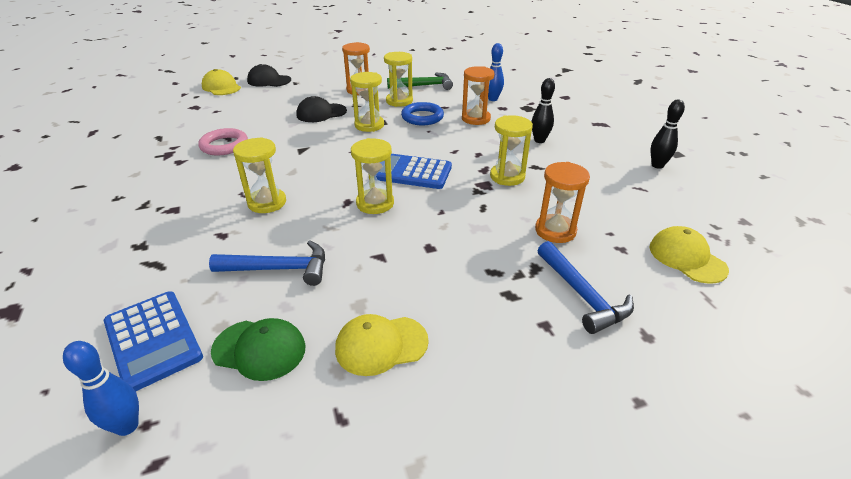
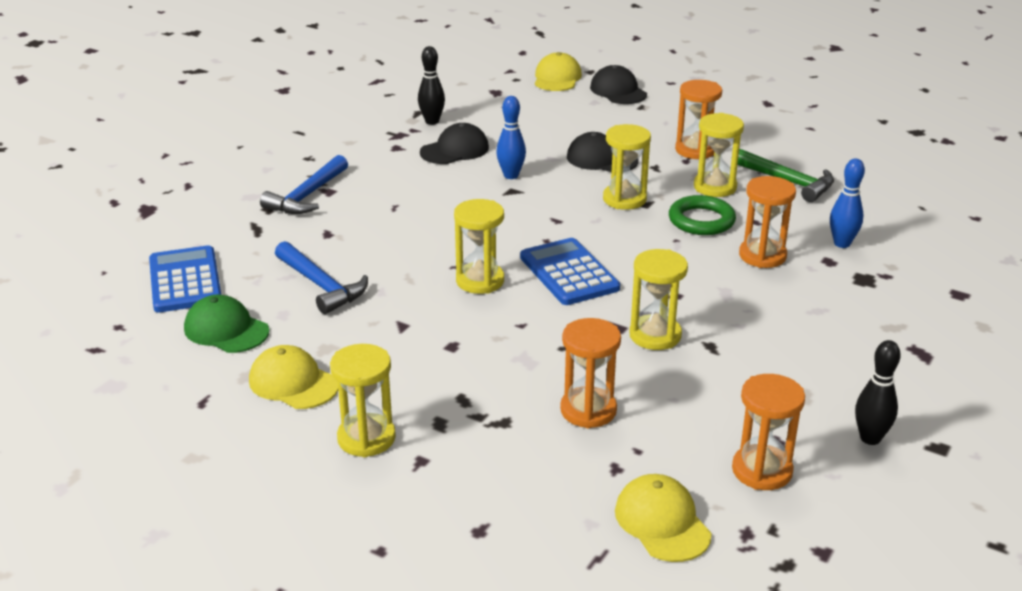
camera: 50 degrees right, 5 degrees down
(127, 426) = (110, 320): blue bowling pin -> blue bowling pin (511, 175)
(152, 340) = (185, 280): blue calculator -> blue calculator turned 150 degrees clockwise
(224, 145) = (455, 150): pink ring -> black cap
(259, 349) = (226, 330): green cap -> green cap turned 150 degrees clockwise
(267, 203) = (399, 226): yellow hourglass -> yellow hourglass (366, 438)
(422, 117) = (701, 220): blue ring -> green ring
(539, 140) = (783, 323): black bowling pin -> black bowling pin (432, 121)
(582, 295) = (495, 468): blue hammer -> blue hammer (307, 196)
(661, 205) = (762, 470): none -> orange hourglass
(686, 258) = (662, 522): yellow cap -> yellow cap turned 45 degrees counterclockwise

